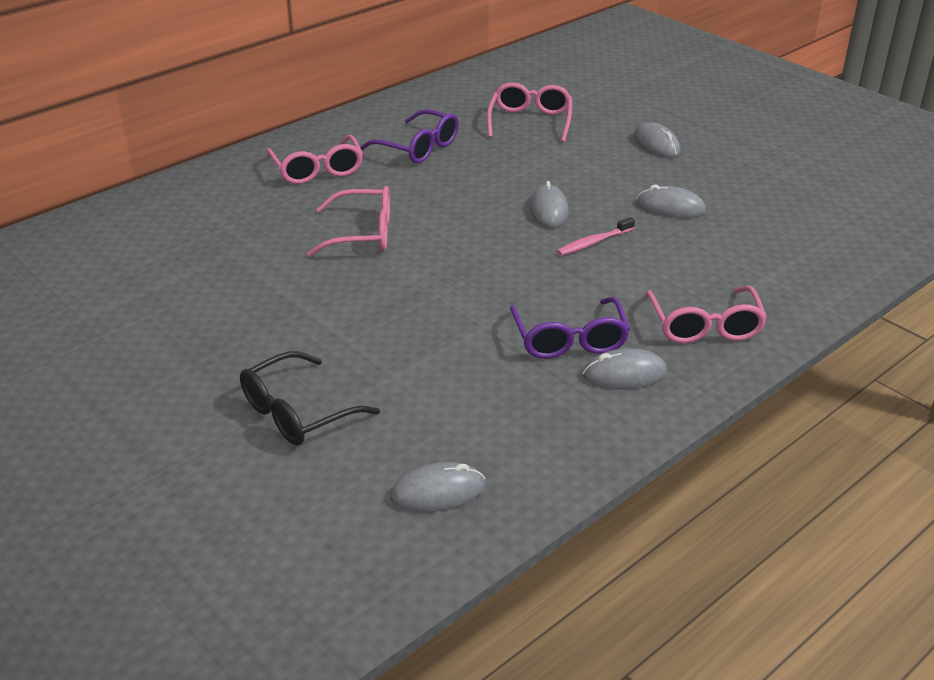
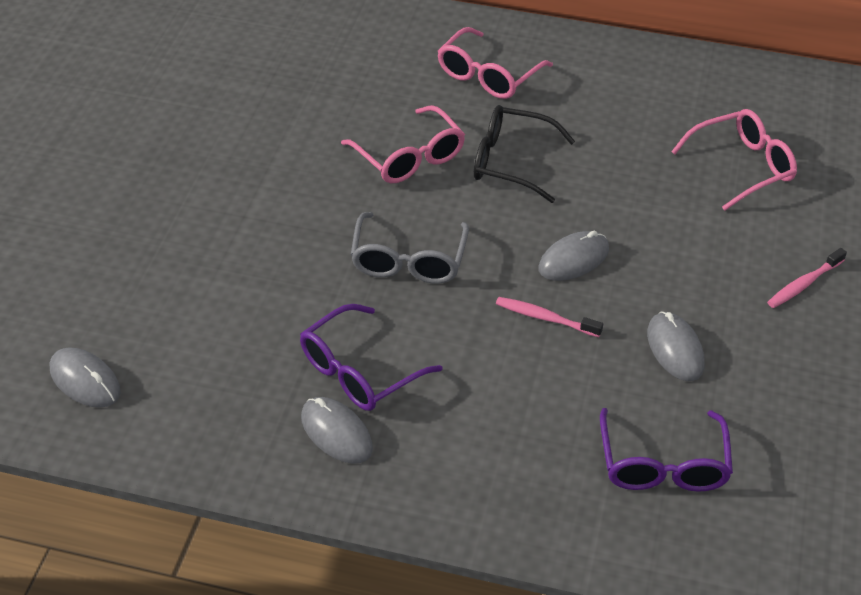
camera: 55 degrees right, 10 degrees up
(298, 412) = (125, 251): black glasses -> black glasses (511, 162)
(418, 148) = (598, 116): purple glasses -> purple glasses (662, 464)
(474, 275) = (408, 260): none -> grey glasses
(656, 144) = (803, 284): grey mouse -> pink toothbrush
(704, 325) = (468, 462): pink glasses -> none

